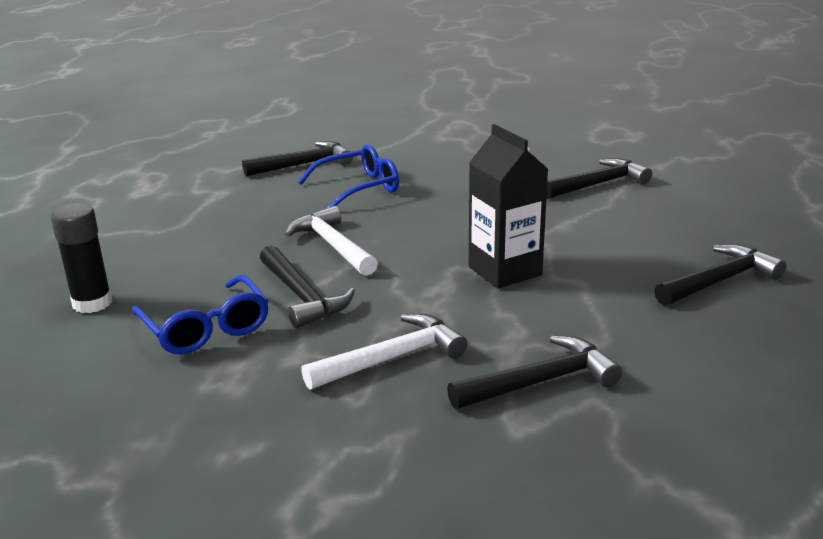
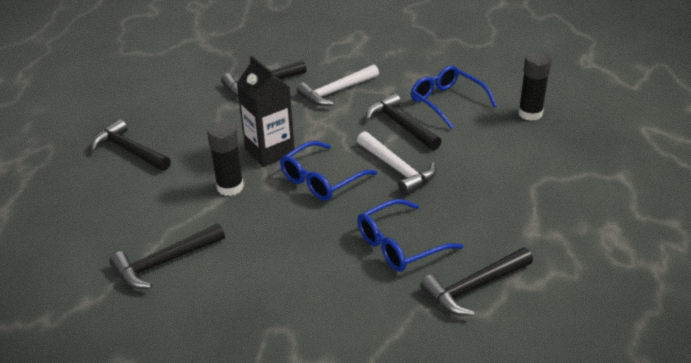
camera: 175 degrees right, 10 degrees up
(432, 239) = (322, 180): none -> blue glasses
(550, 236) = (230, 187): none -> black glue stick
(719, 281) = (129, 151): black hammer -> black hammer turned 75 degrees clockwise

